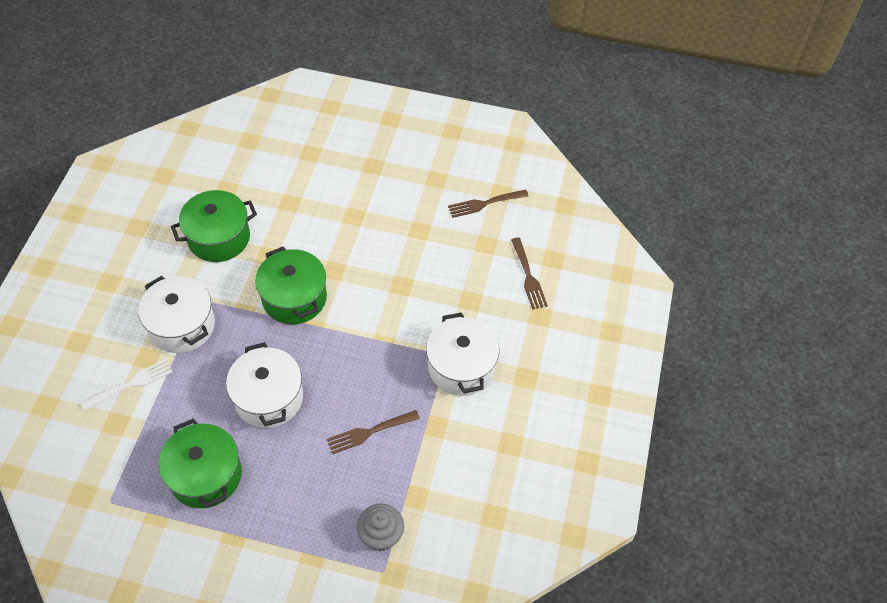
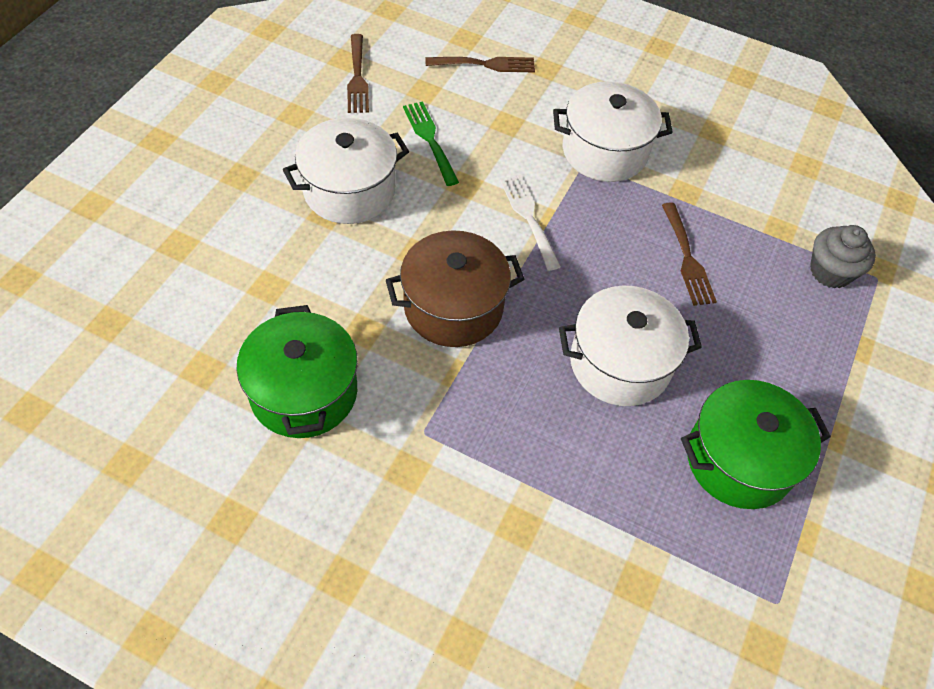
camera: 80 degrees left, 0 degrees up
(131, 384) = (566, 555): white fork -> white fork (529, 218)
(182, 326) = (467, 465): white pot -> white pot (349, 190)
(294, 298) = (453, 307): green pot -> brown pot
(437, 257) = (430, 140): none -> green fork

